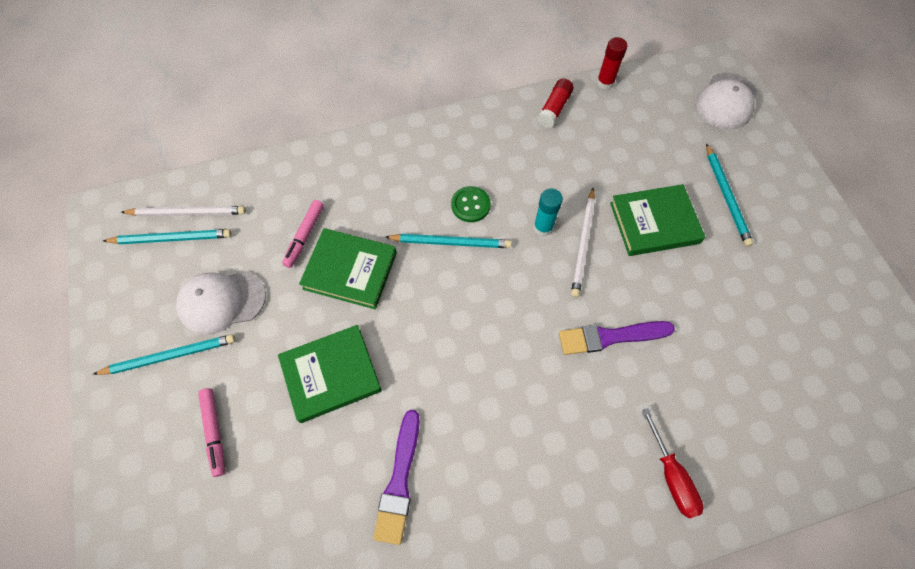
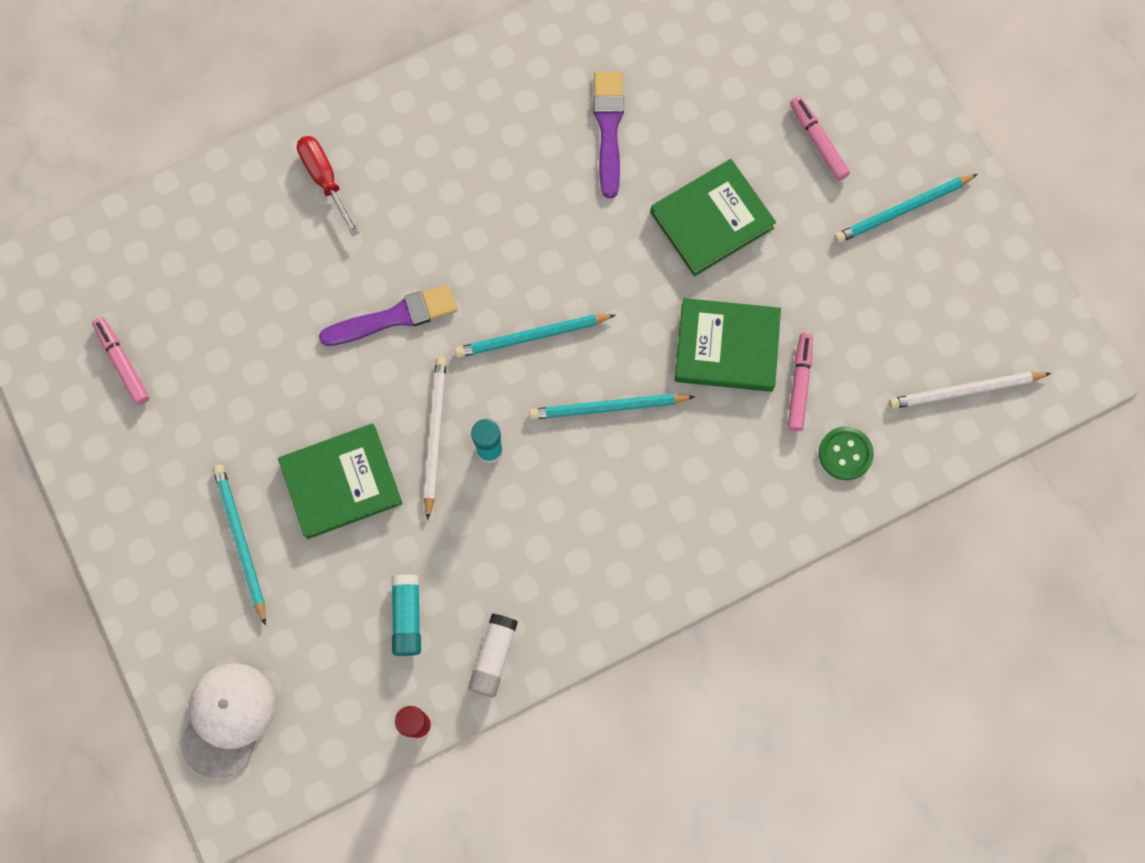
camera: 170 degrees right, 10 degrees up
(172, 238) = (968, 352): turquoise pencil -> turquoise pencil (532, 336)
(222, 301) = (870, 282): white cap -> none
(470, 205) = (591, 467): green button -> green button (845, 454)
(554, 109) = (493, 656): red glue stick -> white glue stick
(609, 137) = (407, 617): none -> turquoise glue stick
(836, 336) = (122, 363): none -> pink marker

